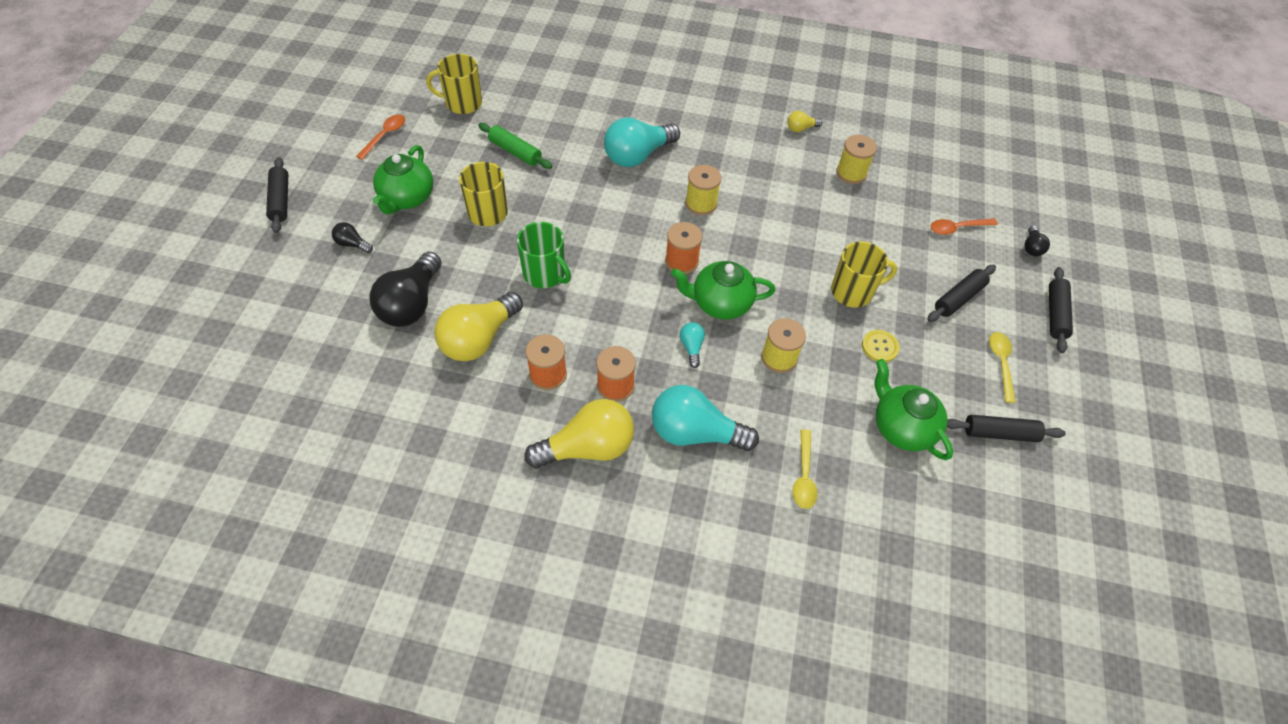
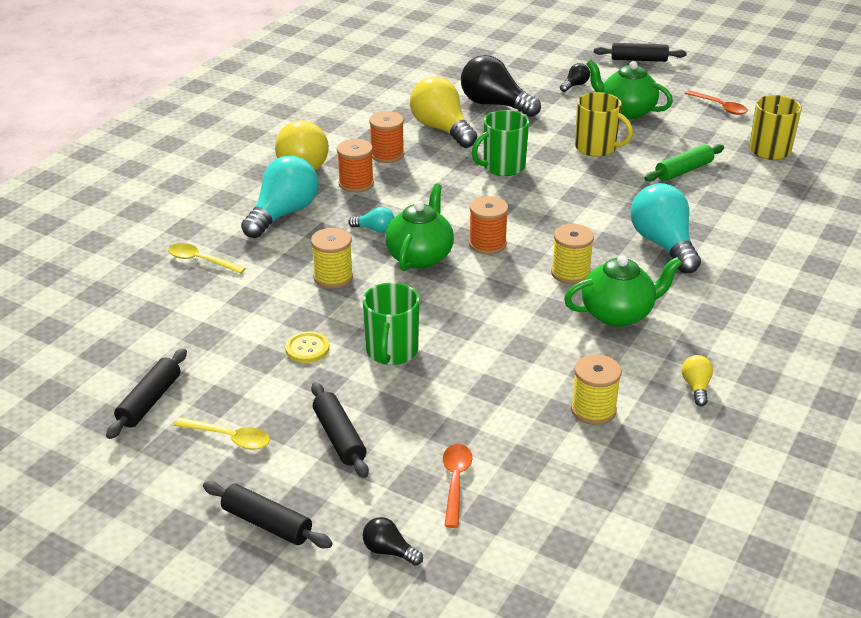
camera: 110 degrees right, 20 degrees down
(853, 292) = (392, 351): yellow mug -> green mug
(901, 427) = (205, 333): green teapot -> green teapot (618, 314)

